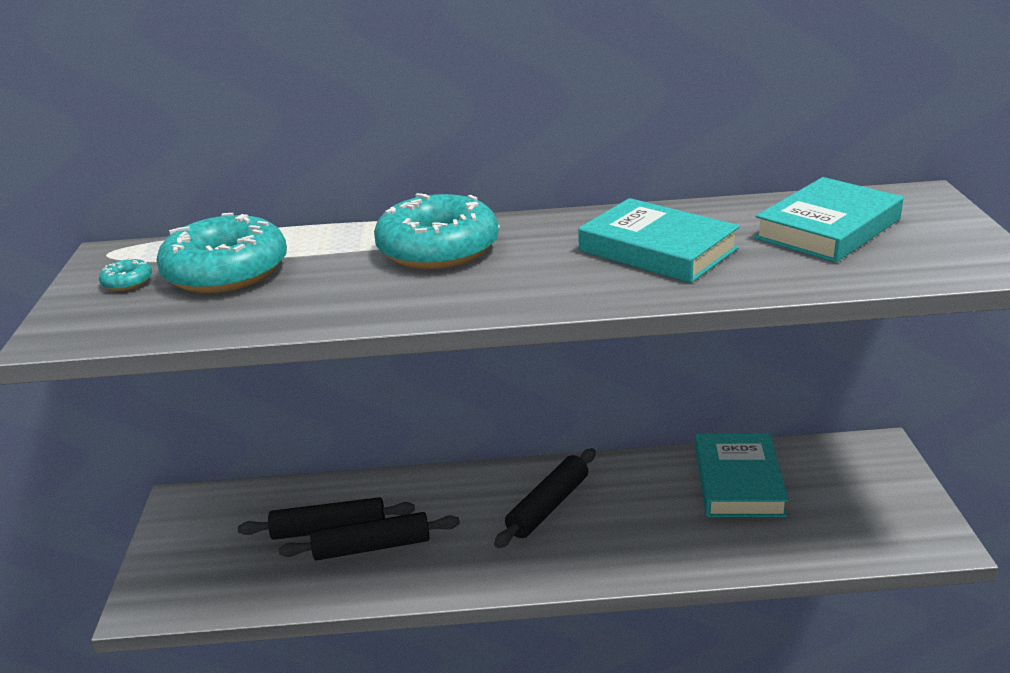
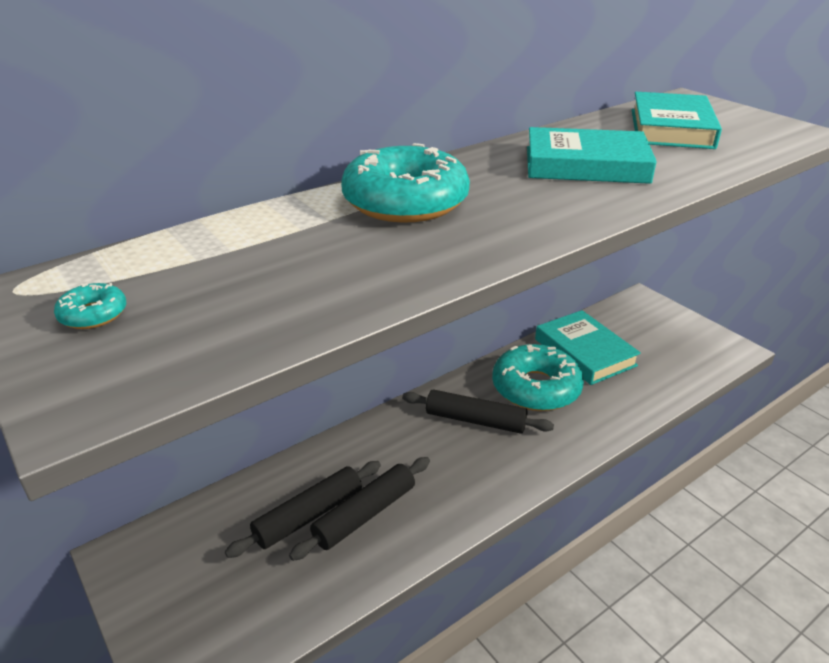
camera: 35 degrees left, 5 degrees up
(226, 271) = (210, 272): turquoise donut -> turquoise donut (536, 388)
(548, 506) = (475, 420): black rolling pin -> black rolling pin turned 75 degrees counterclockwise

